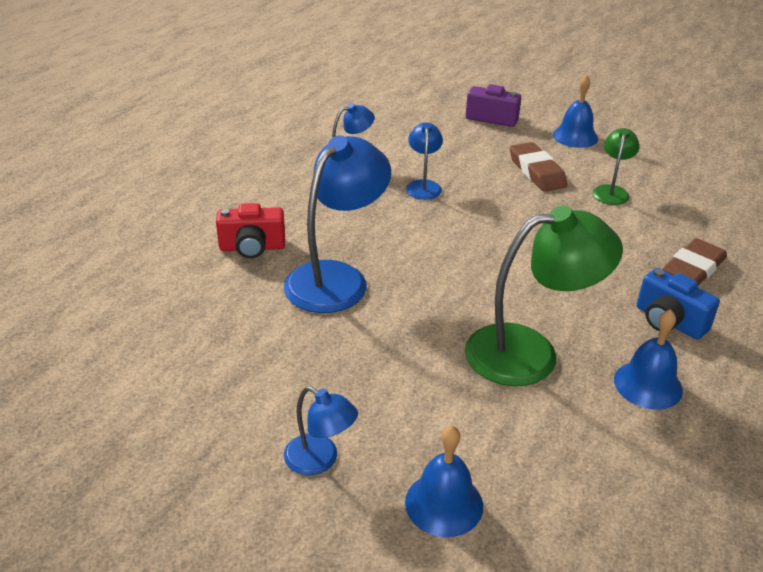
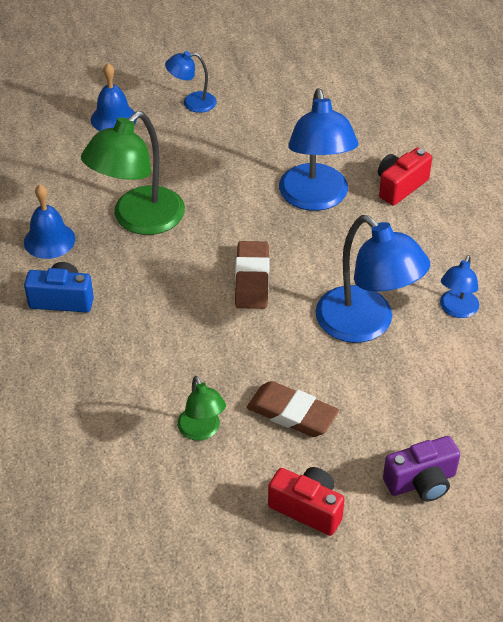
camera: 140 degrees right, 10 degrees up
(423, 186) = (365, 325): blue lamp -> blue lamp, size x1.95
(575, 136) = (307, 508): blue bell -> red camera
(692, 269) = (71, 367): brown eraser -> brown eraser (252, 279)

